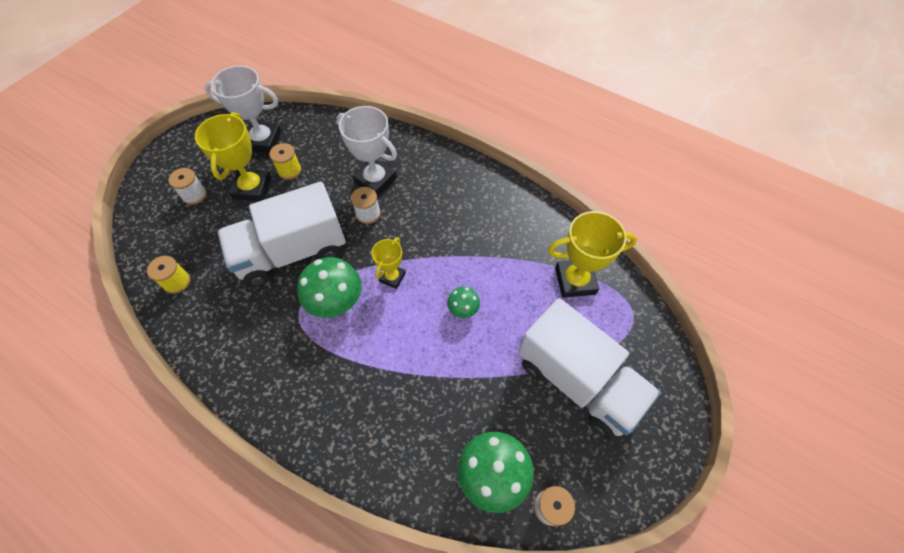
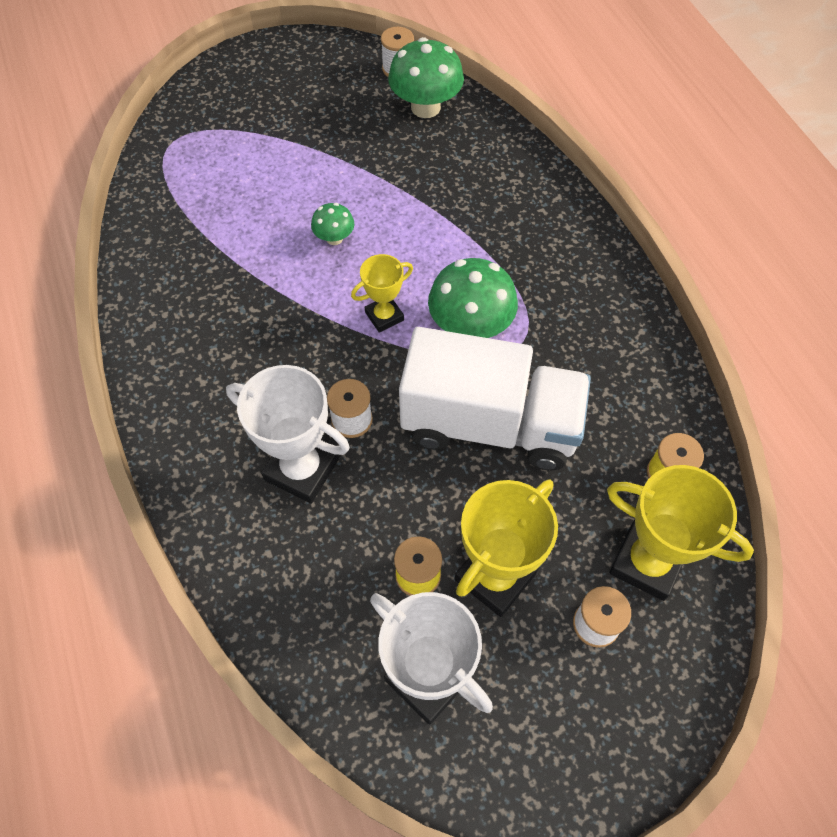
camera: 145 degrees left, 0 degrees up
(375, 180) = (301, 469): white trophy -> white trophy turned 45 degrees counterclockwise
(575, 281) = (191, 198): yellow trophy -> yellow trophy (646, 562)
(577, 381) = (287, 124): white truck -> none

